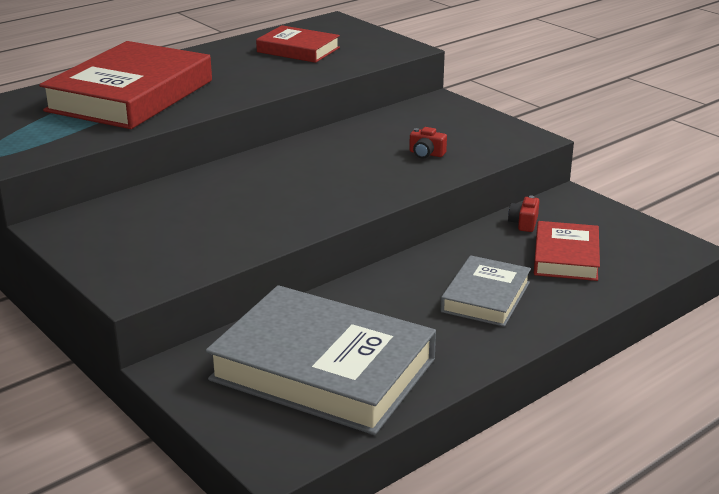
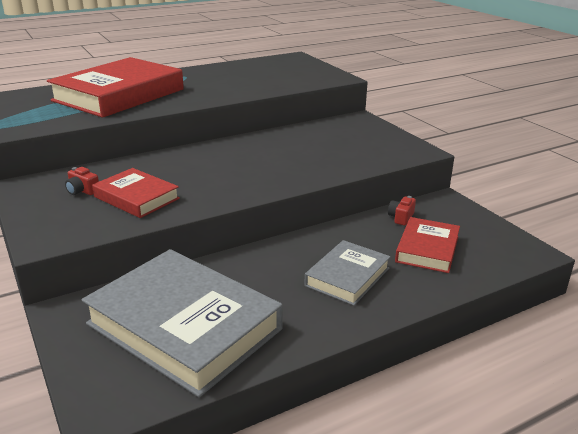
camera: 10 degrees right, 0 degrees up
(298, 50) = (258, 73): red book -> red book (136, 198)
(426, 154) = (331, 155): red camera -> red camera (82, 191)

